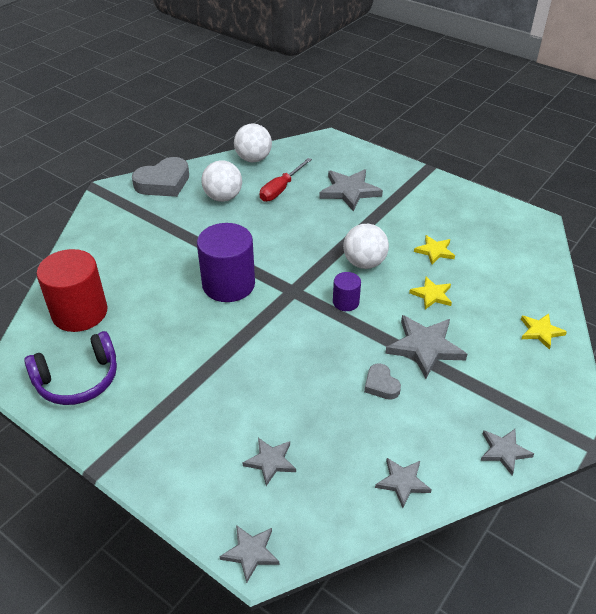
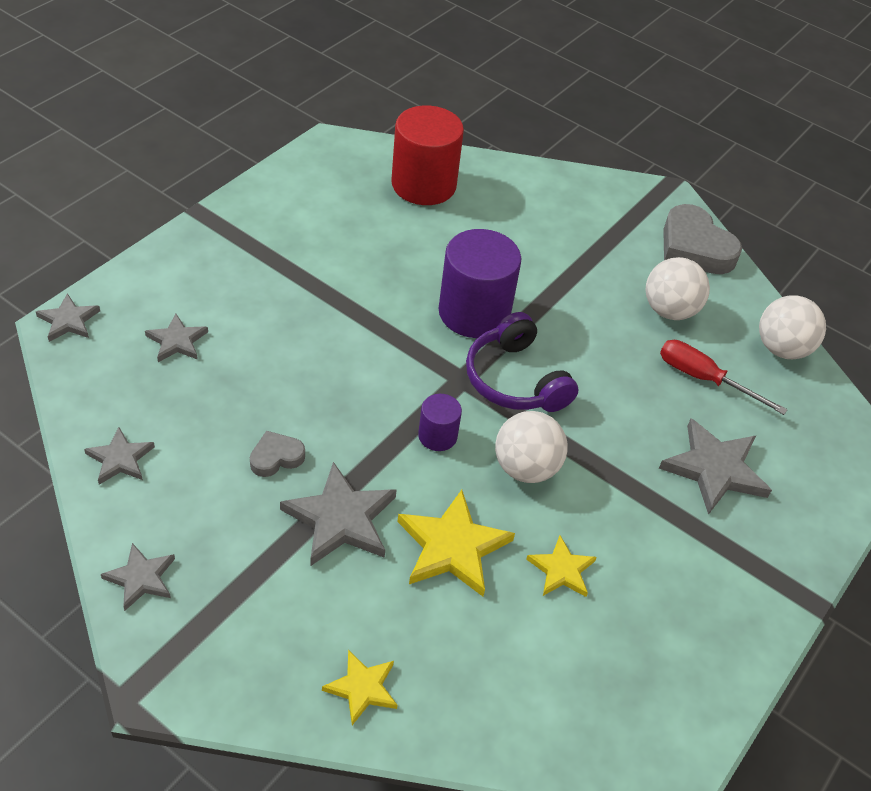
camera: 85 degrees right, 5 degrees up
(78, 380) = (318, 190): purple headphones -> purple headphones (515, 380)
(432, 295) = (452, 547): yellow star -> yellow star, size x1.70

